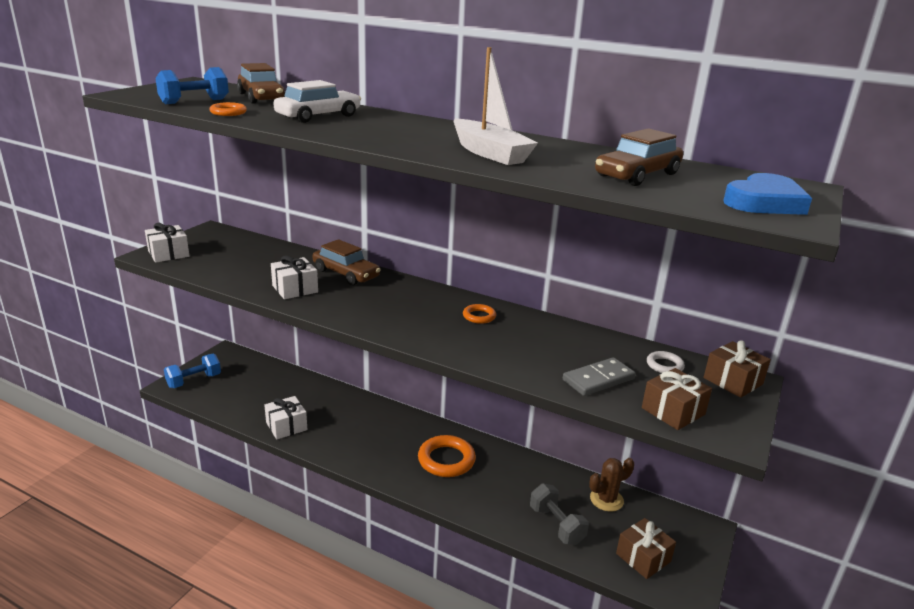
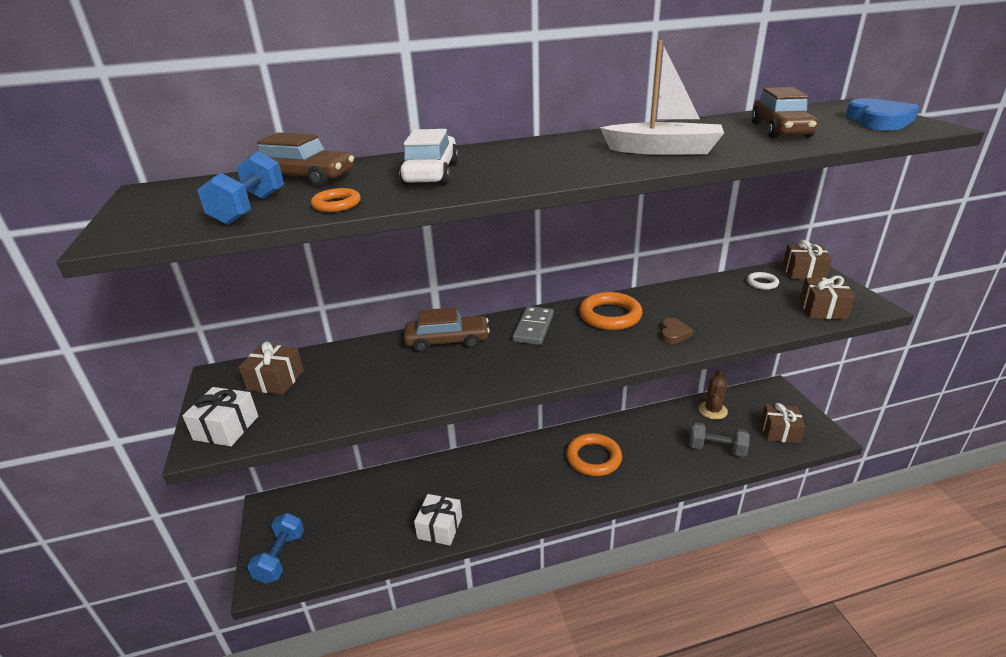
camera: 40 degrees left, 5 degrees up
(227, 245) = (275, 380): none -> brown gift
(295, 289) = (435, 381): white gift -> none
(479, 316) = (610, 315): orange ring -> orange ring, size x1.91
(497, 351) = (673, 333): none -> brown heart
(598, 379) = (756, 314): grey domino -> grey domino (533, 328)

